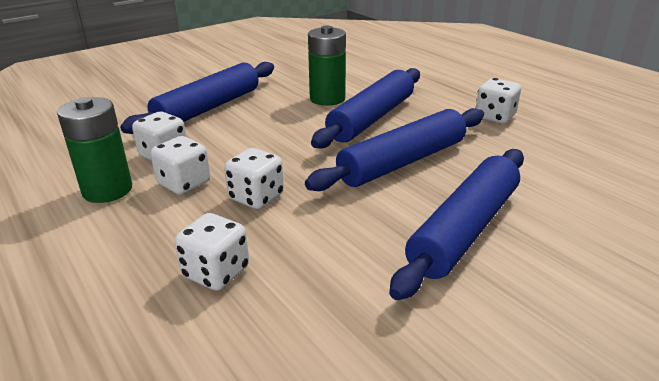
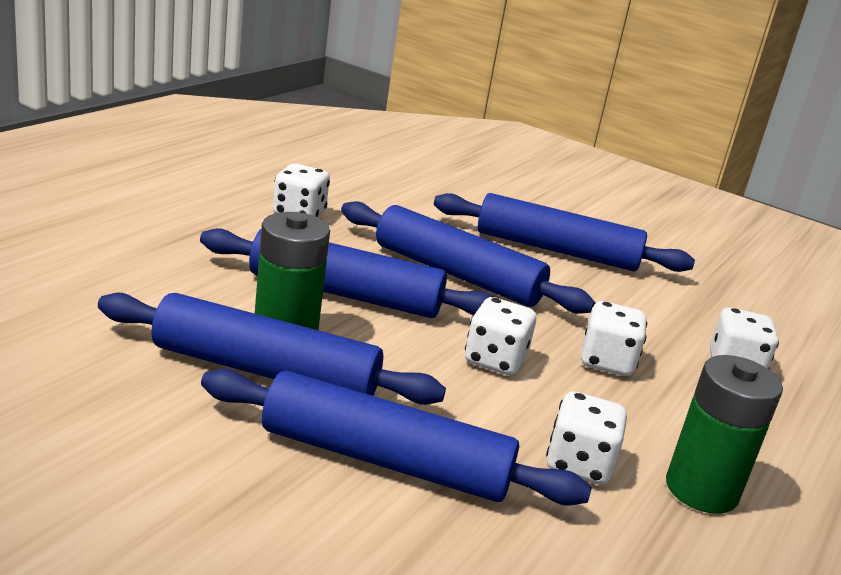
camera: 115 degrees left, 5 degrees down
(184, 183) = (628, 423): white dice -> white dice (495, 360)
(293, 92) = (265, 371): none -> blue rolling pin

